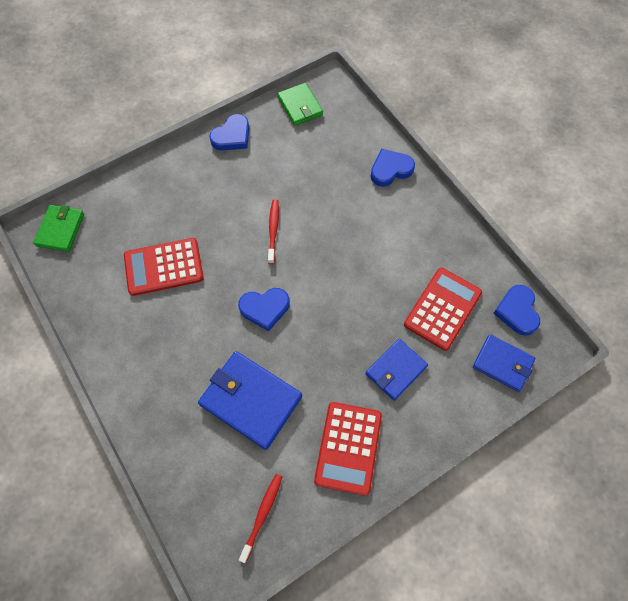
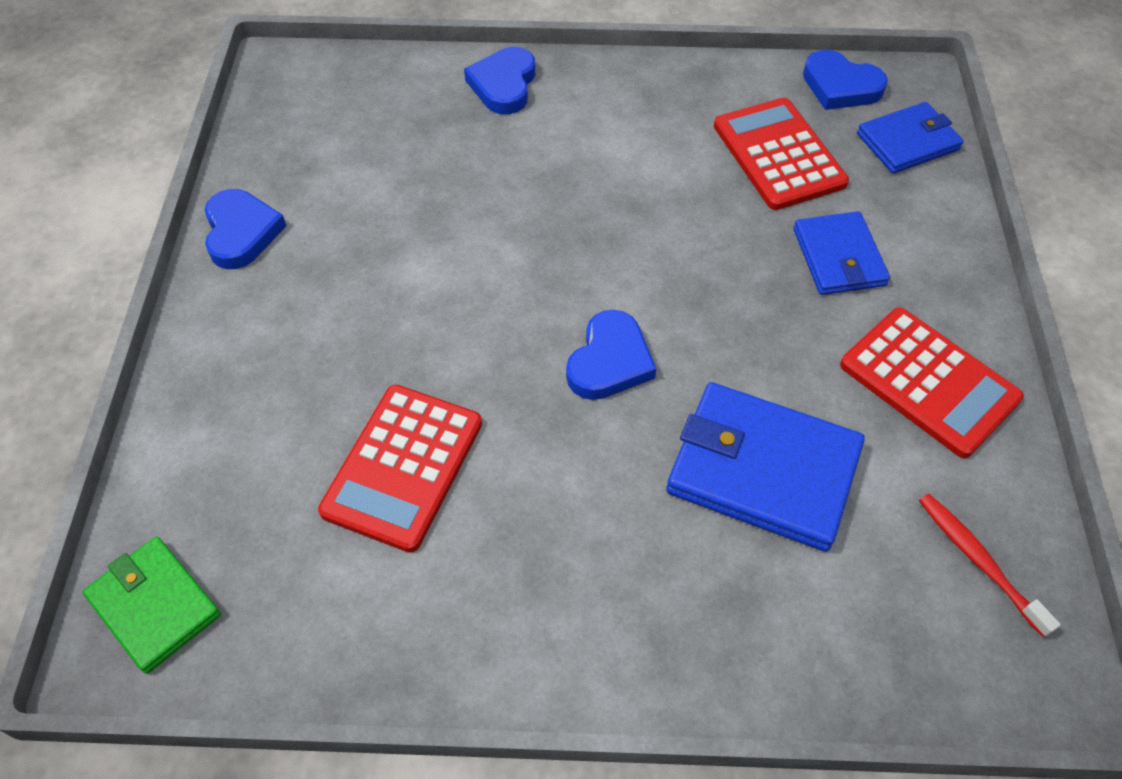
camera: 55 degrees left, 10 degrees down
(251, 400) = (762, 469): blue wallet -> blue wallet turned 45 degrees clockwise
(273, 230) = (475, 274): red toothbrush -> none
(300, 106) = (282, 121): green wallet -> none

